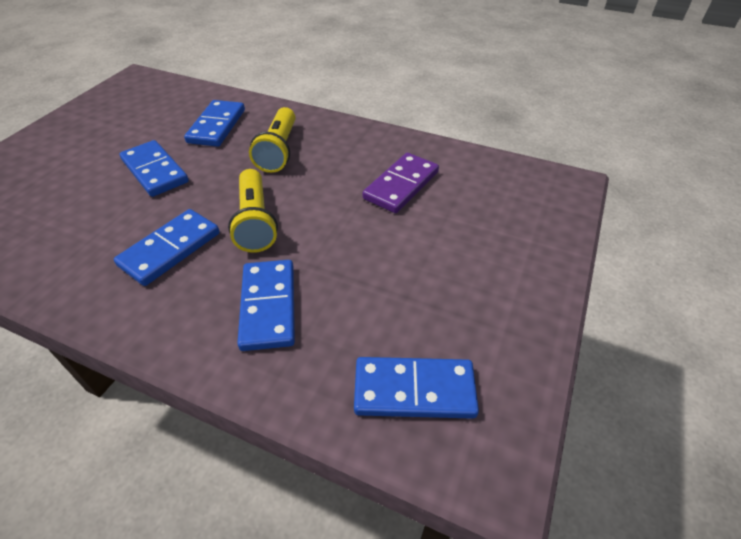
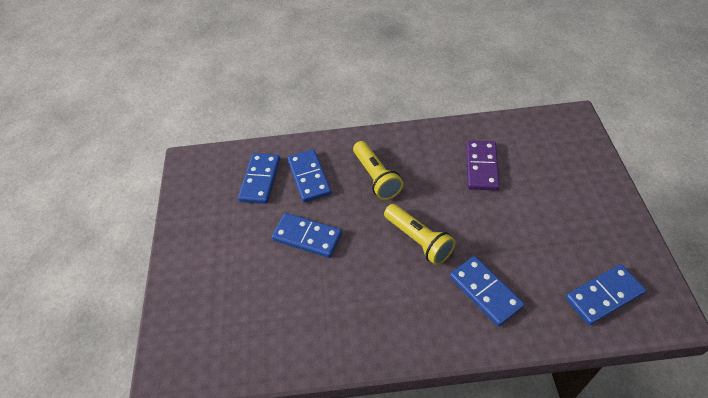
camera: 25 degrees left, 5 degrees up
(170, 249) = (386, 288): blue domino -> blue domino (260, 180)

